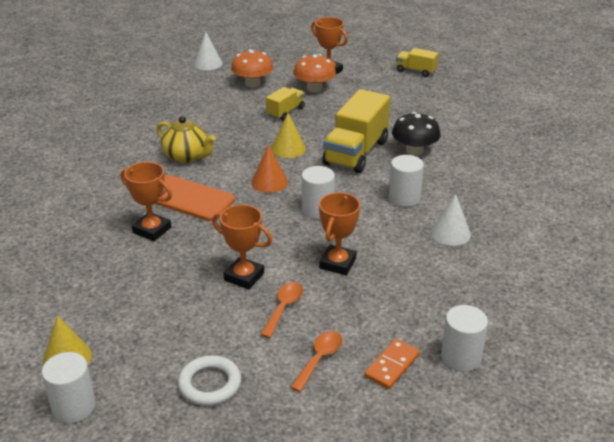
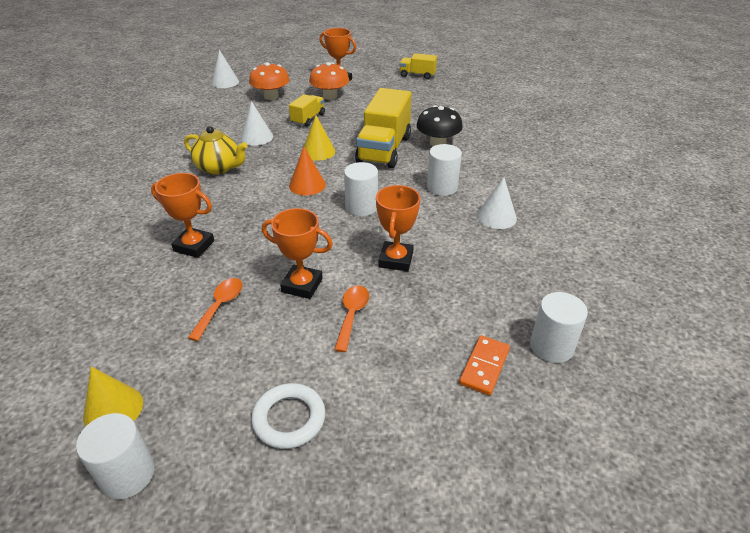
camera: 10 degrees left, 5 degrees up
(188, 199) = (228, 209): orange phone -> none
(229, 128) = (257, 137): none -> white cone
(319, 359) = (405, 369): orange spoon -> orange spoon (220, 306)

